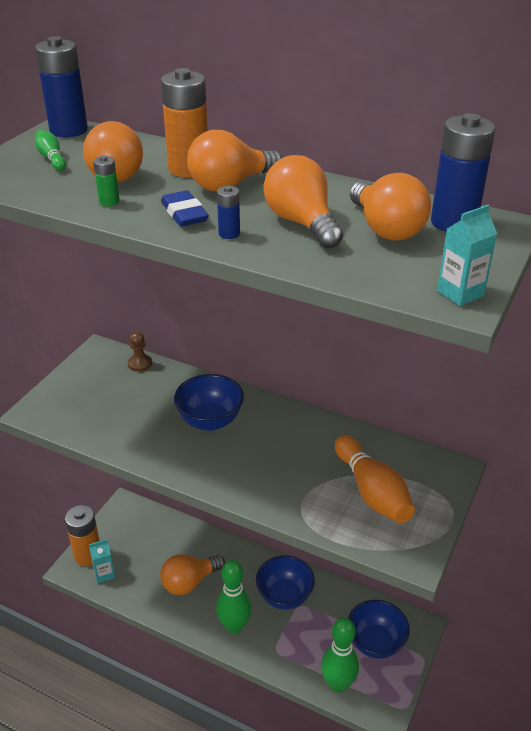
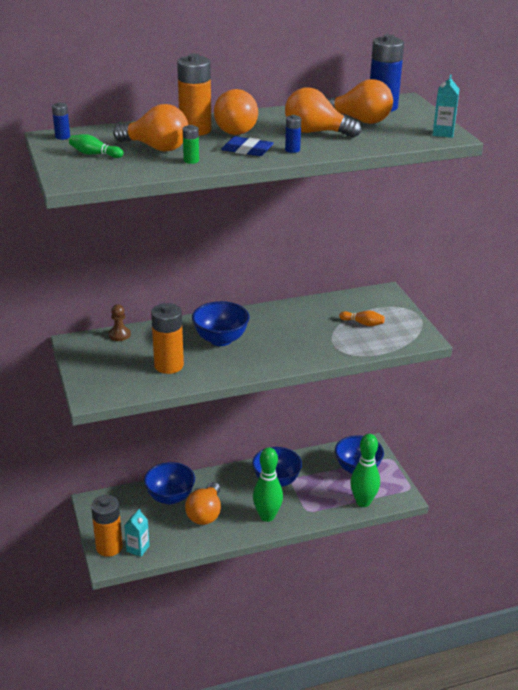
camera: 45 degrees left, 5 degrees down
(68, 130) = (62, 137): blue battery -> blue battery, size x0.46
(130, 420) = (169, 365): none -> orange battery
(182, 544) = (170, 497): none -> blue bowl
(372, 491) = (363, 323): orange bowling pin -> orange bowling pin, size x0.49

